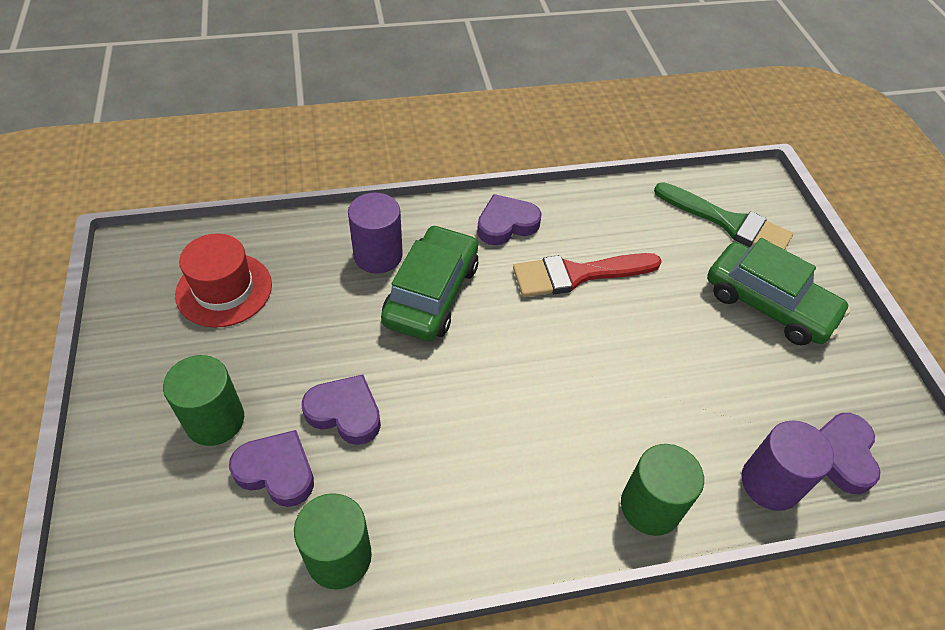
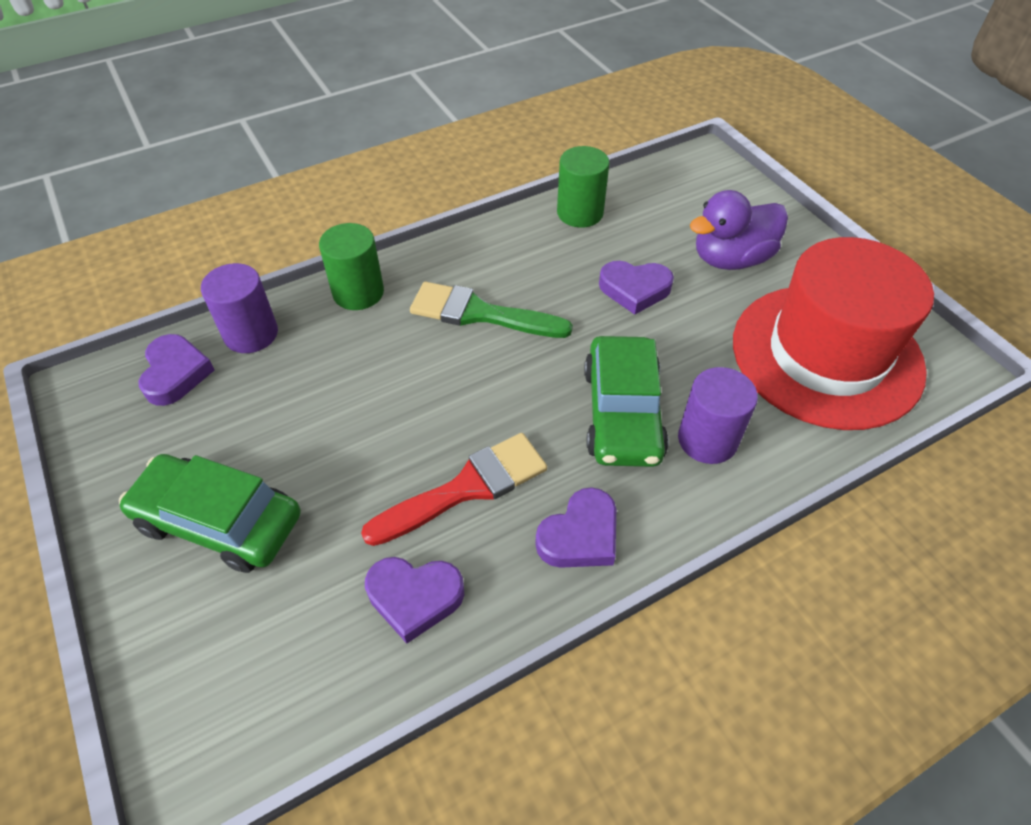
camera: 165 degrees right, 0 degrees up
(215, 420) = (731, 259): green cylinder -> purple duck
(224, 289) = (826, 355): red hat -> red hat, size x1.86
(276, 471) = (657, 242): purple heart -> purple heart (414, 597)
(728, 223) = (258, 650): green brush -> green brush (480, 313)

